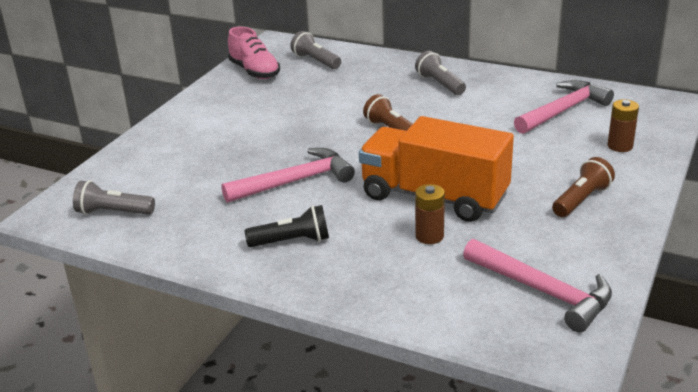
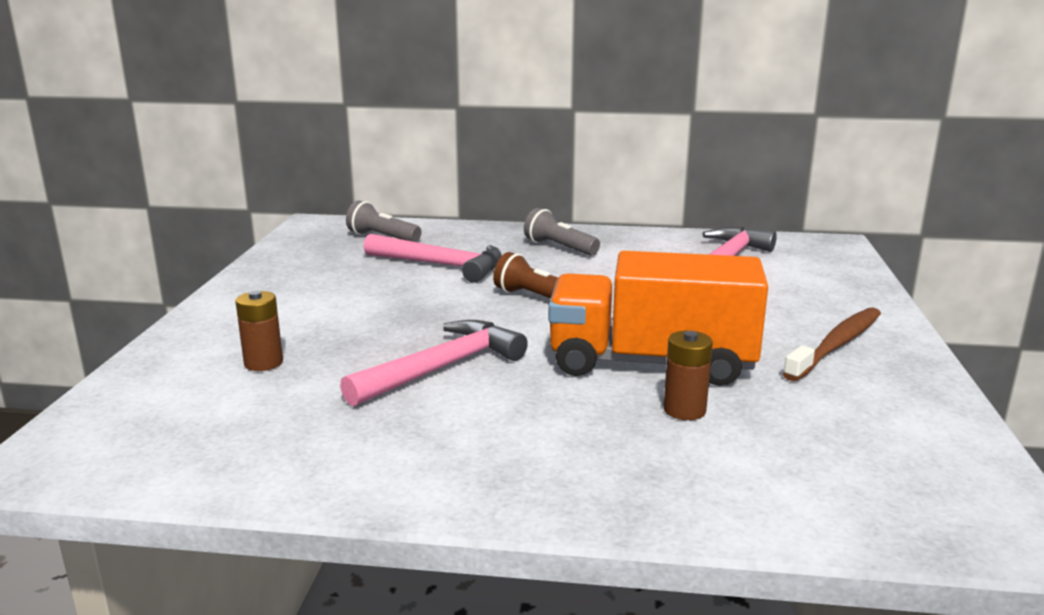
camera: 20 degrees left, 10 degrees down
(113, 212) = (163, 444): grey flashlight -> none
(254, 72) = (304, 254): pink shoe -> none
(292, 241) = (490, 444): black flashlight -> none
(543, 291) = (897, 456): pink hammer -> pink hammer (441, 265)
(581, 200) = (837, 345): brown flashlight -> brown toothbrush
(620, 146) = (824, 287): brown battery -> brown battery (263, 363)

